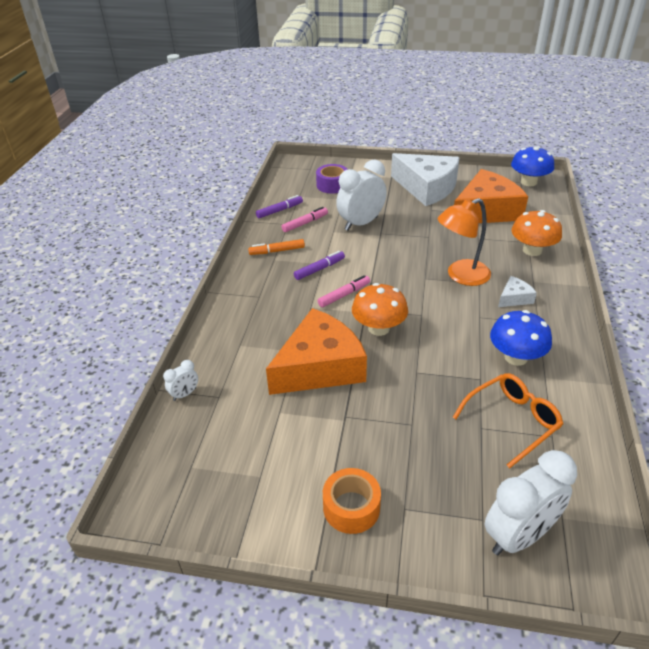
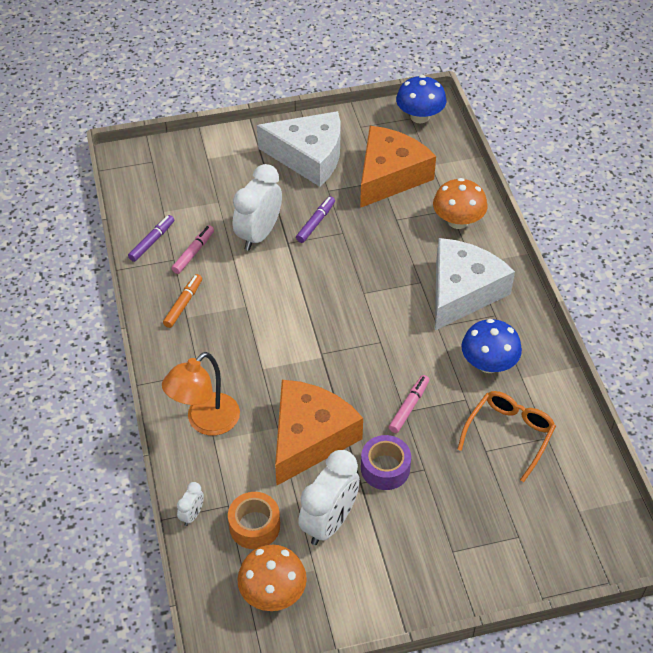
camera: 25 degrees left, 10 degrees up
(277, 251) = (183, 304): orange marker -> orange marker turned 150 degrees clockwise
(319, 269) = (245, 315): purple marker -> purple marker (316, 223)
(332, 185) = (194, 182): purple tape -> purple tape (385, 468)
(344, 295) = (290, 342): pink marker -> pink marker (409, 407)
(351, 507) = (409, 567): orange tape -> orange tape (254, 526)
(379, 328) = (345, 372): orange mushroom -> orange mushroom (273, 592)
(461, 276) = (399, 278): orange lamp -> orange lamp (205, 422)
(514, 298) = (462, 291): white cheese -> white cheese, size x2.32
(519, 535) = (551, 539): white clock -> white clock (329, 522)

